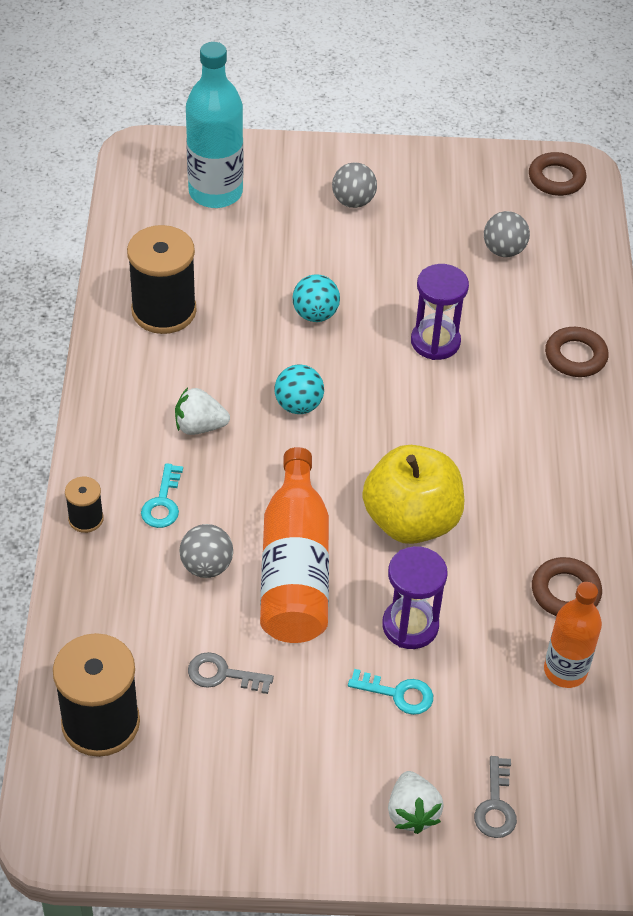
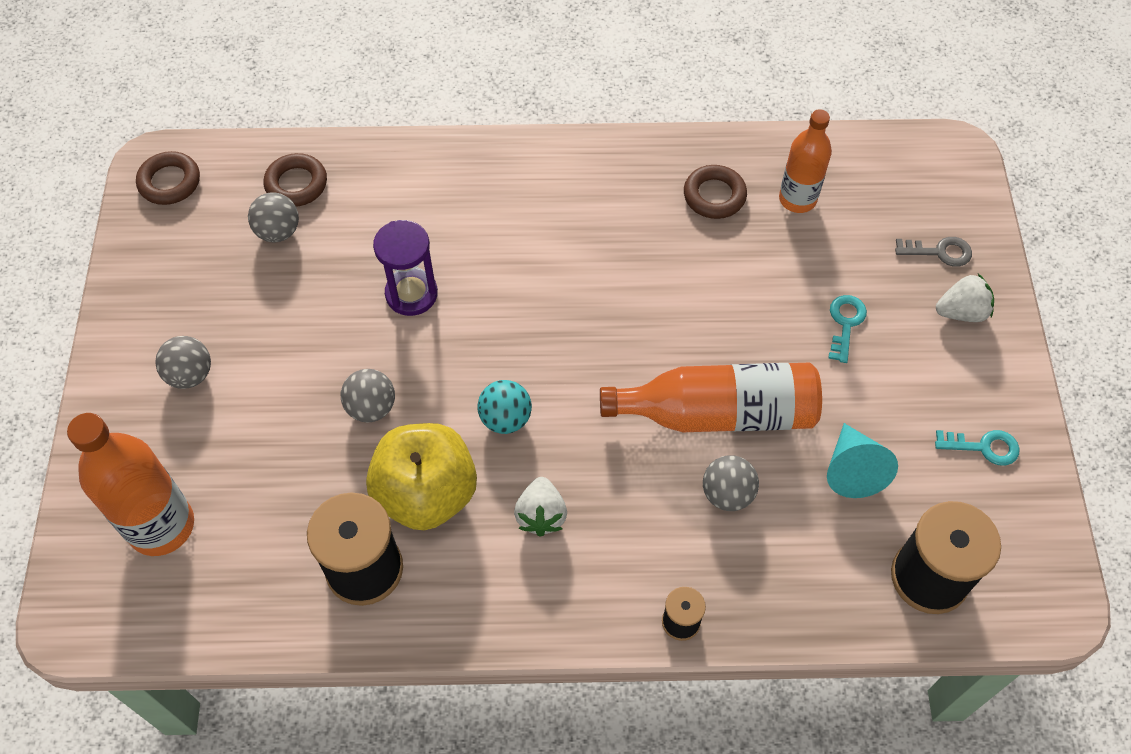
camera: 90 degrees left, 10 degrees up
(163, 502) = (650, 544): turquoise key -> turquoise key (983, 447)
(215, 192) = (161, 526): turquoise bottle -> orange bottle
(223, 674) = (853, 470): grey key -> turquoise cone
(315, 314) = (371, 407): turquoise ball -> grey ball
(410, 625) = (770, 314): purple hourglass -> none
(411, 520) = (648, 314): yellow apple -> yellow apple (426, 494)
(575, 356) = (429, 176): brown ring -> brown ring (296, 184)

